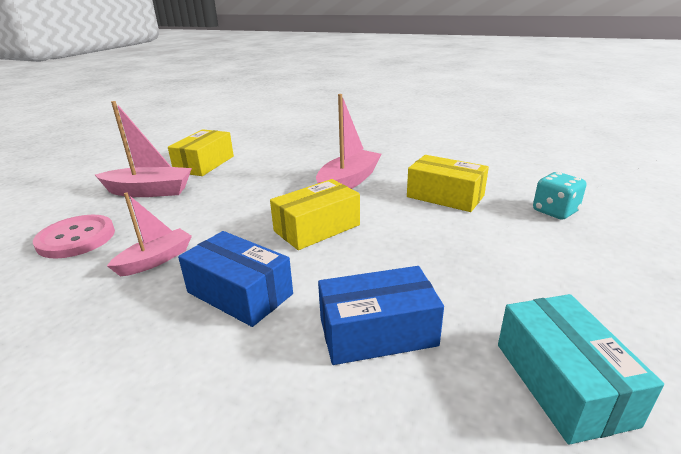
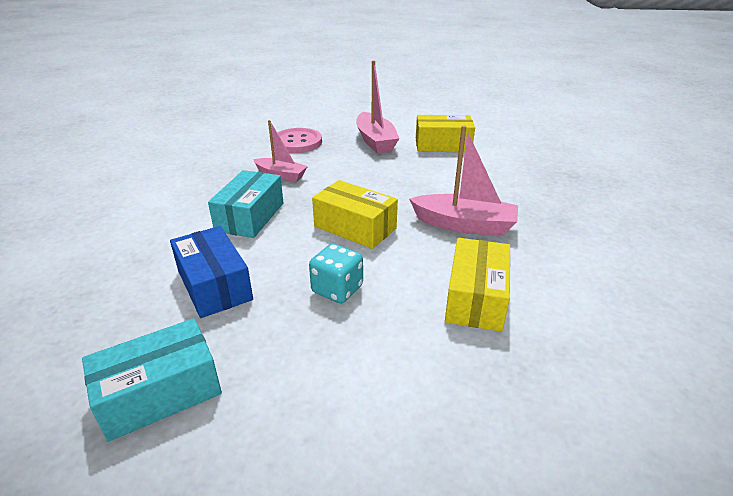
camera: 70 degrees right, 5 degrees up
(240, 293) = (250, 217): blue box -> turquoise box
(555, 211) = (498, 407): turquoise dice -> turquoise dice (337, 289)

